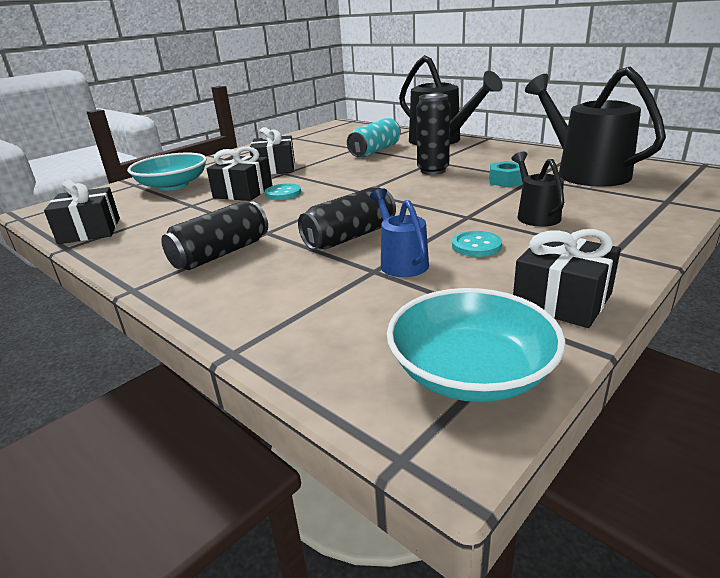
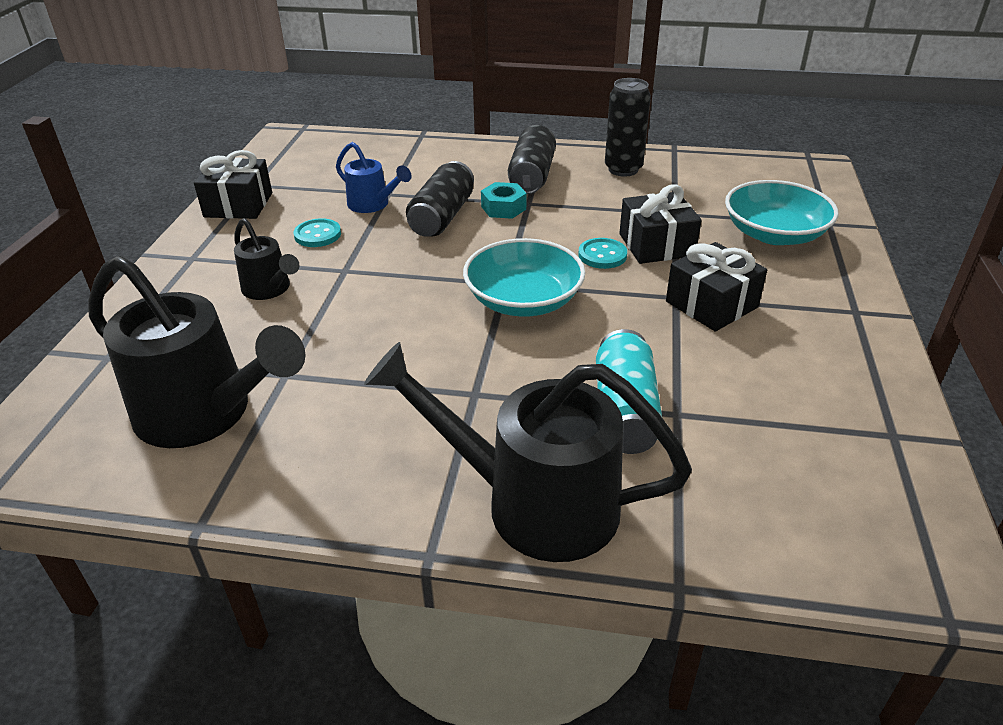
camera: 145 degrees right, 10 degrees up
(90, 231) = (698, 164): black gift -> none
(433, 171) = (452, 359): black can -> black can (623, 169)
(471, 372) = (285, 158): turquoise bowl -> turquoise bowl (523, 300)
(506, 181) = (324, 356): turquoise nut -> turquoise nut (503, 208)

